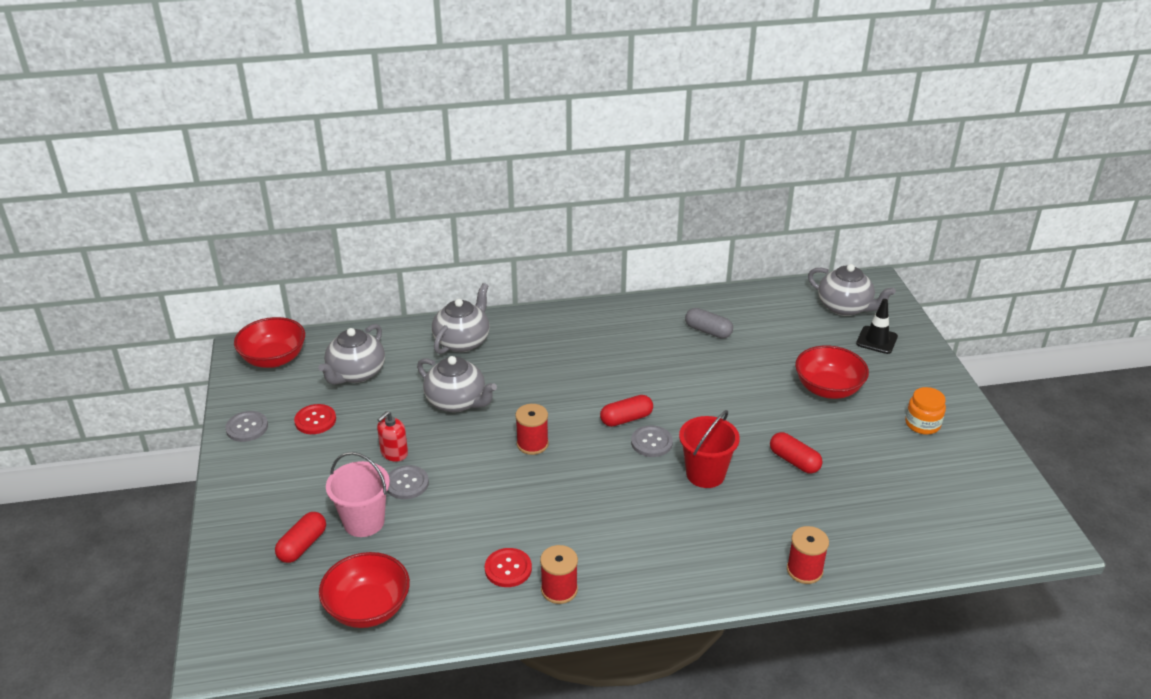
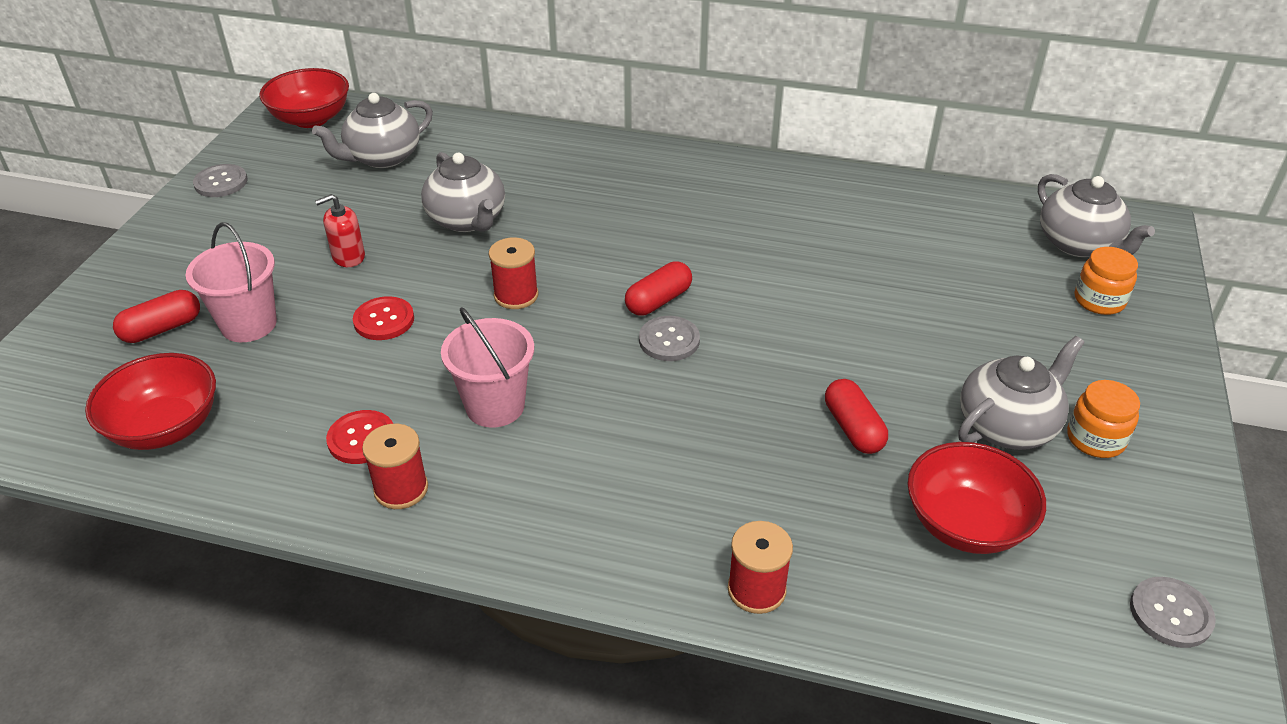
camera: 25 degrees right, 5 degrees up
(315, 420) = (296, 195): red button -> red button (384, 320)
(407, 483) = (332, 296): grey button -> grey button (1170, 613)
(462, 341) = (530, 154): grey teapot -> grey teapot (1007, 426)
(576, 519) = (495, 406): none -> pink bucket
(626, 419) = (658, 301): red capsule -> red capsule turned 45 degrees counterclockwise
(705, 474) = (711, 404): red bucket -> none
(708, 331) = (853, 223): grey capsule -> none
(828, 389) = (976, 345): red bowl -> red bowl (966, 524)
(876, 340) = (1099, 300): black traffic cone -> orange jar

